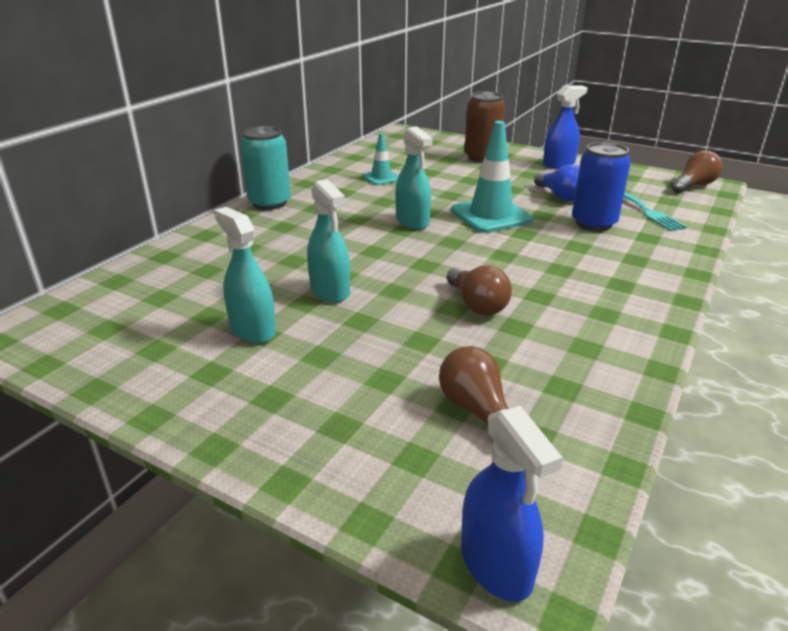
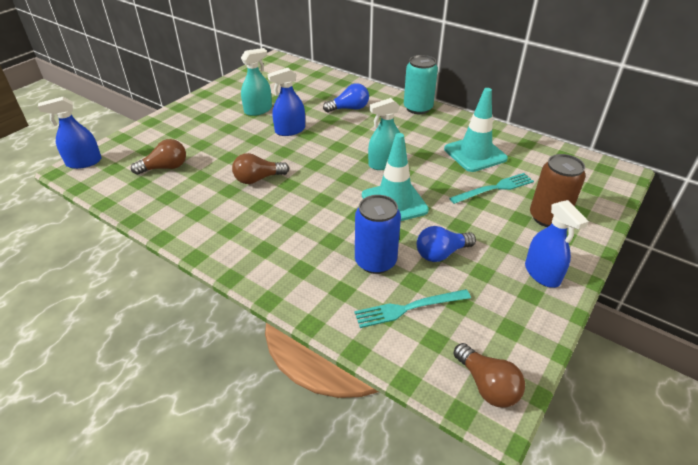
camera: 95 degrees right, 10 degrees up
(262, 247) = (349, 108): none -> blue light bulb
(330, 291) = (290, 130): turquoise spray bottle -> blue spray bottle
(381, 178) = (475, 154): turquoise traffic cone -> turquoise traffic cone, size x1.83
(444, 173) = (494, 188): none -> turquoise fork

